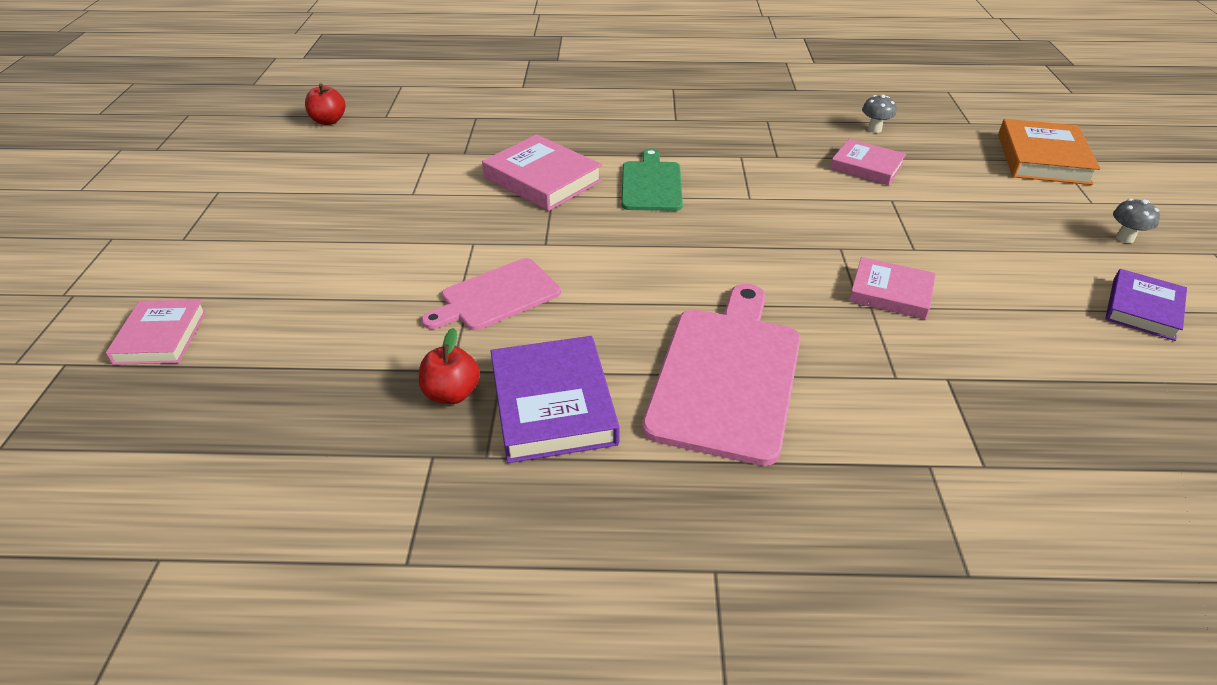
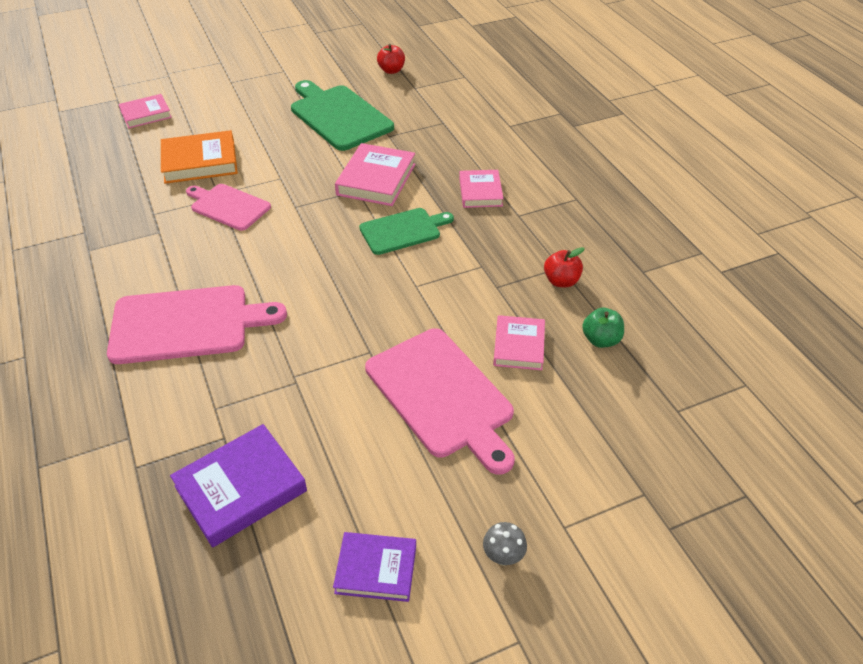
camera: 65 degrees right, 5 degrees up
(382, 174) = (338, 116): none -> green cutting board
(452, 393) = (134, 221): red apple -> red apple (561, 281)
(552, 405) = (136, 260): purple book -> purple book (241, 488)
(874, 129) = (601, 340): grey mushroom -> green apple
(890, 293) = (319, 391): pink book -> pink book (480, 192)
(920, 221) = (442, 396): none -> pink cutting board
(1043, 158) = (637, 480): orange book -> orange book (200, 162)

